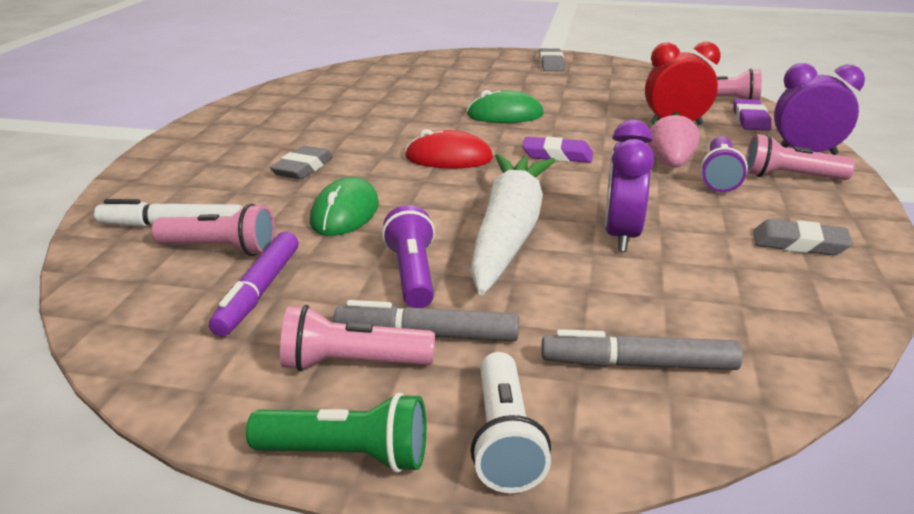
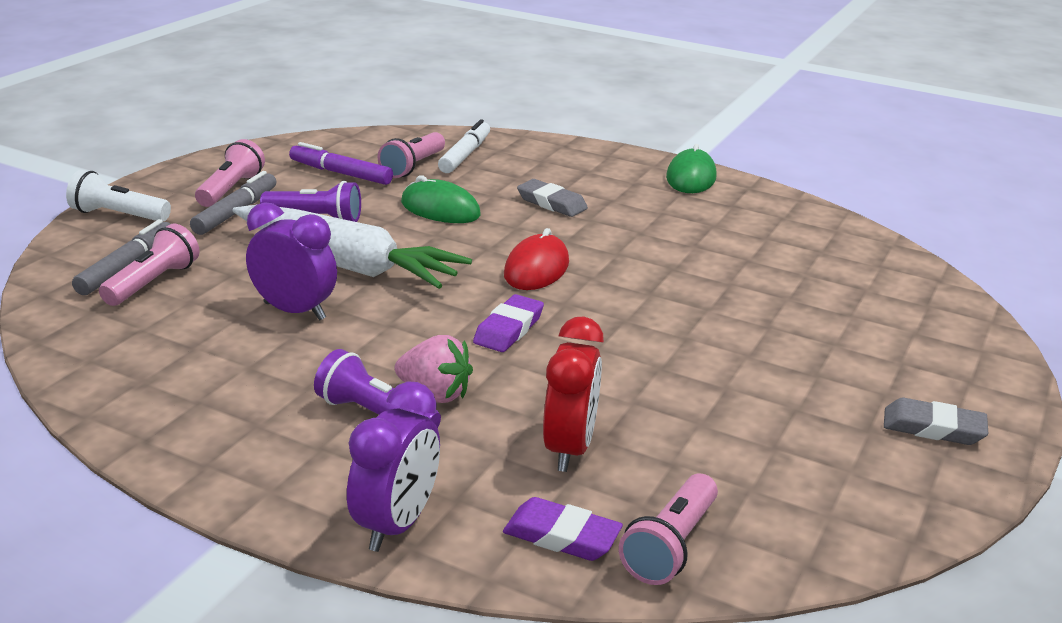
camera: 105 degrees right, 0 degrees up
(347, 455) = (156, 180): green flashlight -> none
(505, 115) = (665, 327): green mouse -> green mouse (691, 177)
(790, 177) = (334, 470): pink flashlight -> pink flashlight (153, 283)
(799, 243) = (191, 399): grey eraser -> none

